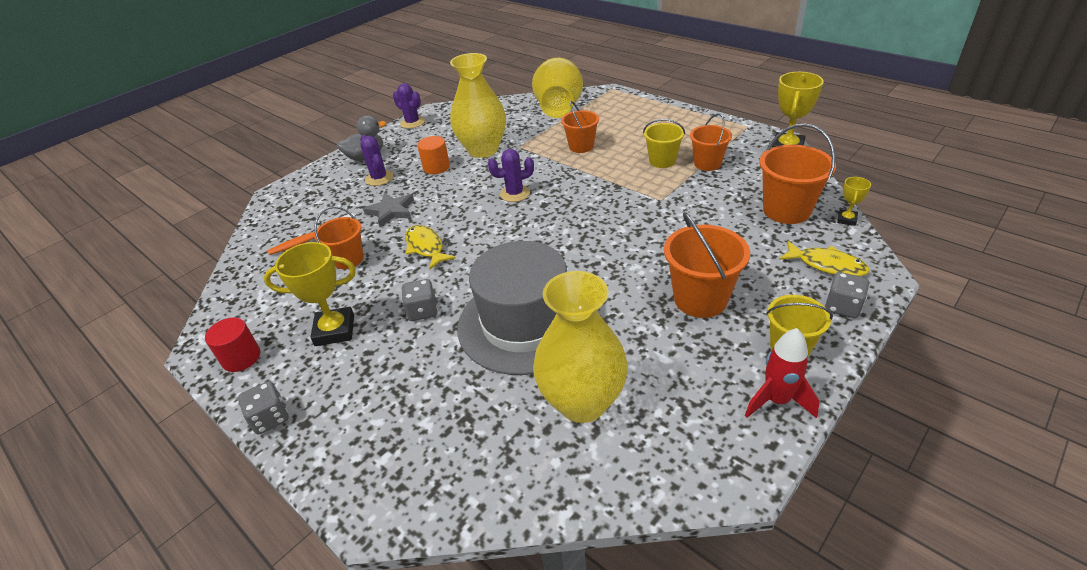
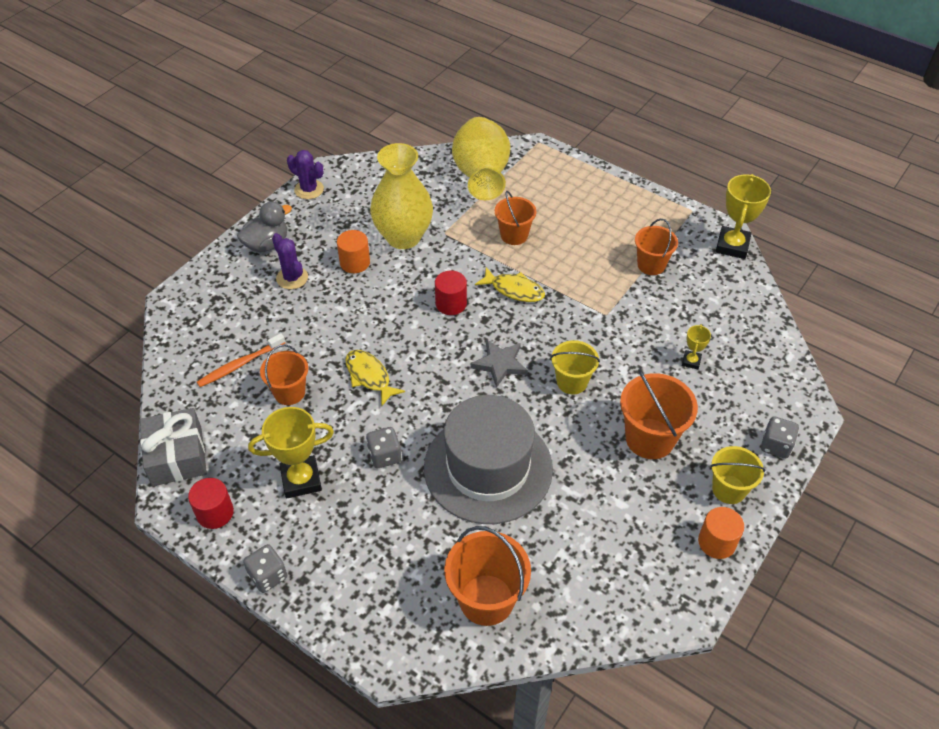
camera: 10 degrees left, 10 degrees up
(226, 309) = (177, 456): none -> grey gift
(391, 211) = (318, 327): grey star -> grey star (500, 364)
(515, 193) = (451, 304): purple cactus -> red cylinder
(582, 402) = (552, 549): yellow vase -> none
(662, 161) = (604, 260): yellow bucket -> yellow bucket (572, 382)
(777, 400) = (717, 542): red rocket -> orange cylinder
(786, 210) = (730, 330): orange bucket -> orange bucket (486, 599)
(827, 265) = (764, 398): yellow fish -> yellow fish (514, 290)
(846, 219) = (785, 343): yellow trophy -> yellow trophy (691, 361)

